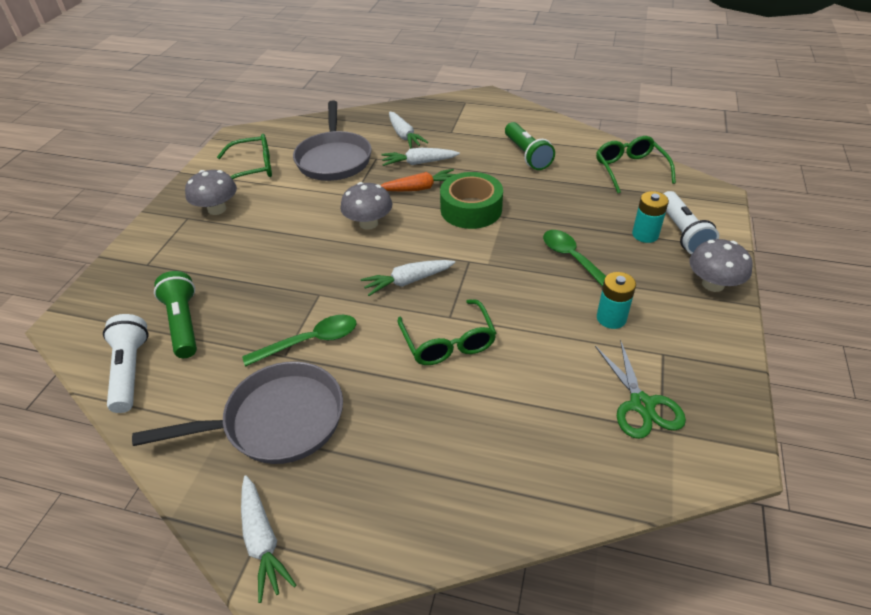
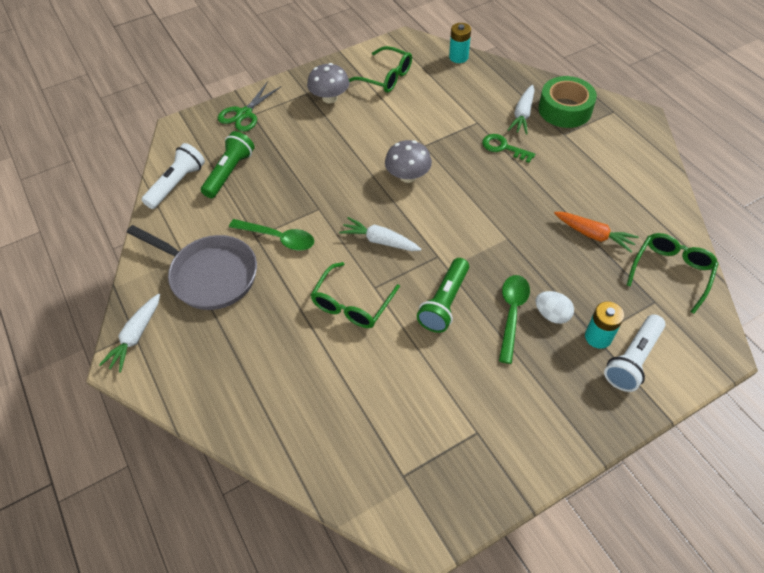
camera: 45 degrees right, 10 degrees up
(334, 159) = (447, 103): grey pan -> none
(419, 163) = (503, 147): white carrot -> green key
(419, 188) = (476, 171): orange carrot -> orange carrot (593, 235)
(471, 209) = (491, 215): green tape -> green tape (565, 109)
(526, 155) = (598, 197): green flashlight -> green flashlight (444, 303)
(599, 242) = (552, 315): none -> white egg
(611, 318) = (477, 377): turquoise battery -> turquoise battery (458, 57)
(641, 405) = (413, 450): green scissors -> green scissors (244, 114)
(713, 284) = (593, 418): grey mushroom -> none

